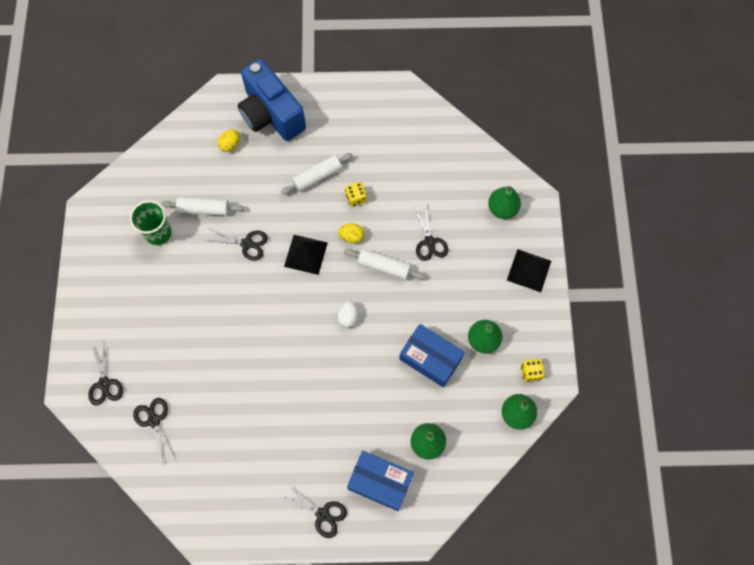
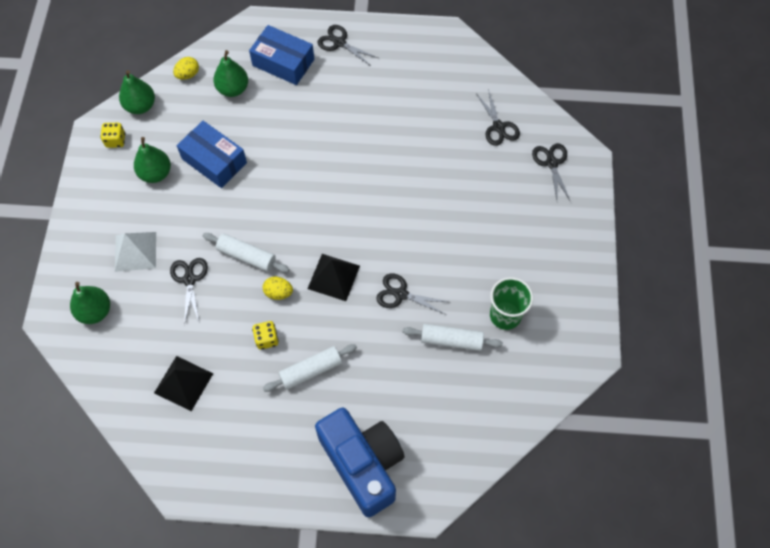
camera: 175 degrees left, 5 degrees down
(230, 145) = (418, 423): yellow egg -> yellow egg (188, 74)
(348, 317) = (294, 207): white egg -> none
(482, 263) = (135, 251): none -> white pyramid
(529, 270) = (86, 239): black pyramid -> black pyramid (183, 383)

